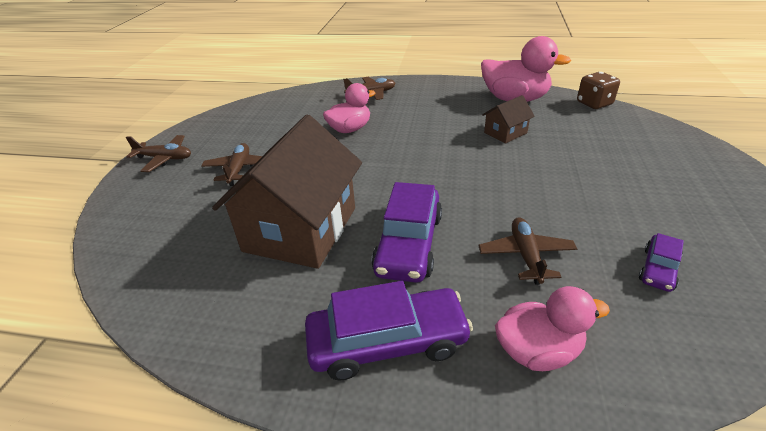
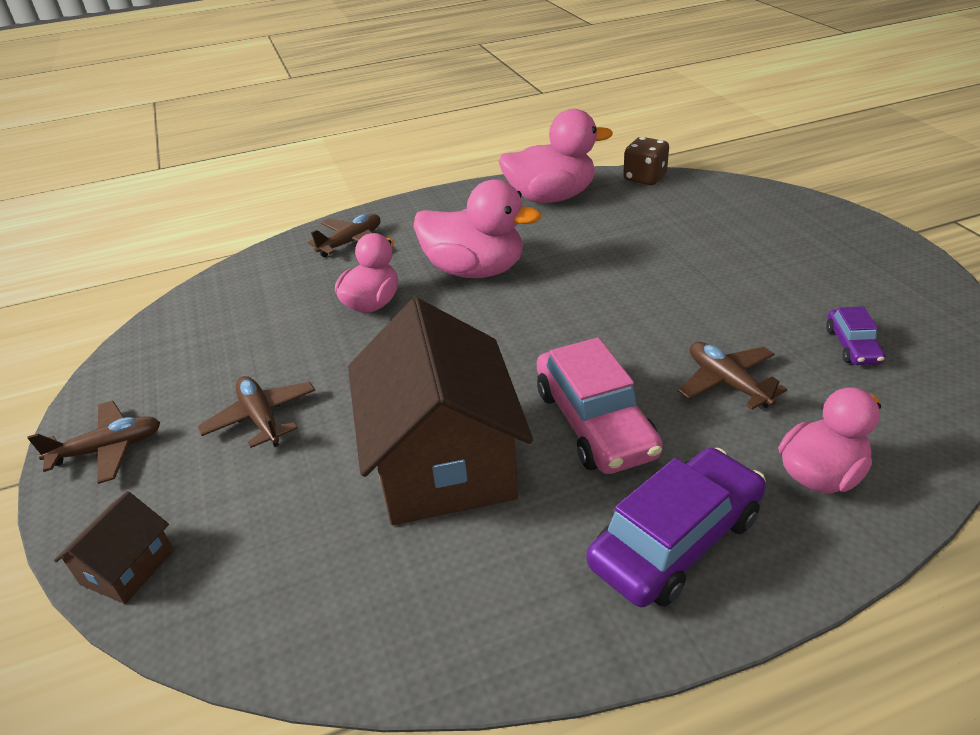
camera: 30 degrees left, 0 degrees up
(408, 244) = (594, 422): purple car -> pink car
(424, 128) = (475, 270): none -> pink duck
(505, 133) = (579, 245): brown house -> brown house (127, 567)

